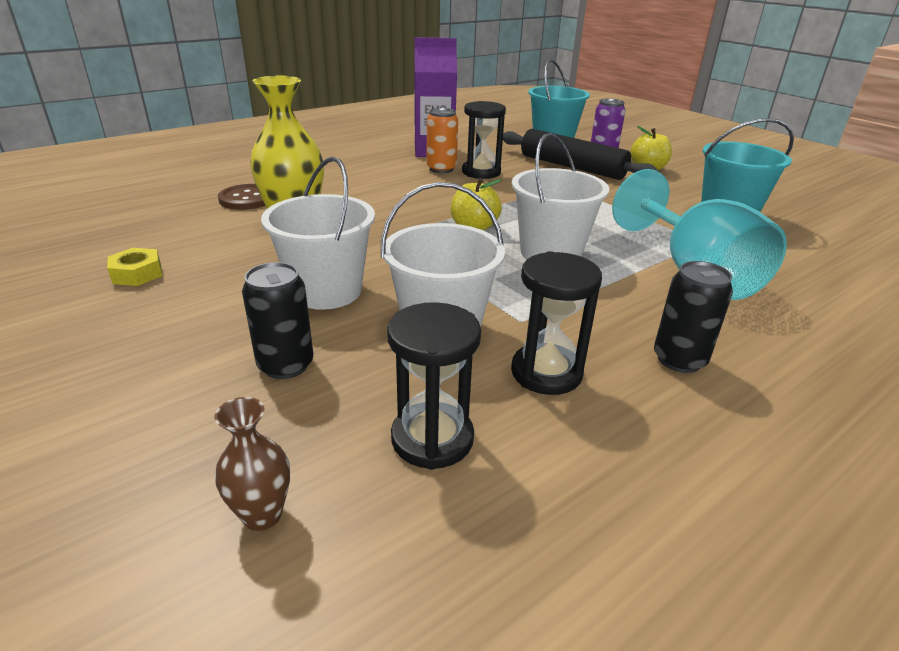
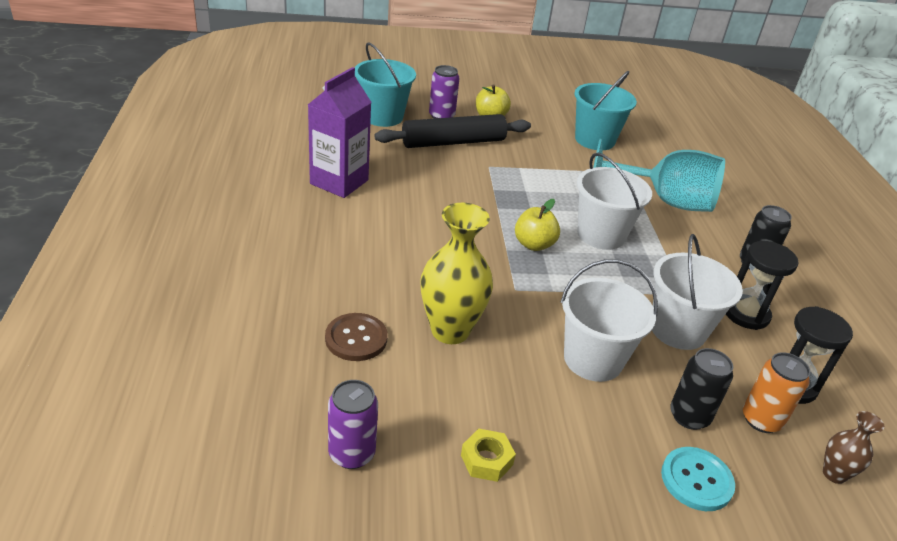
camera: 60 degrees left, 5 degrees up
(114, 227) = (351, 453): none -> purple can
(175, 390) = (696, 480): none -> turquoise button
(441, 169) = (392, 200): orange can -> orange can (761, 420)
(481, 172) = (421, 186): black hourglass -> none

